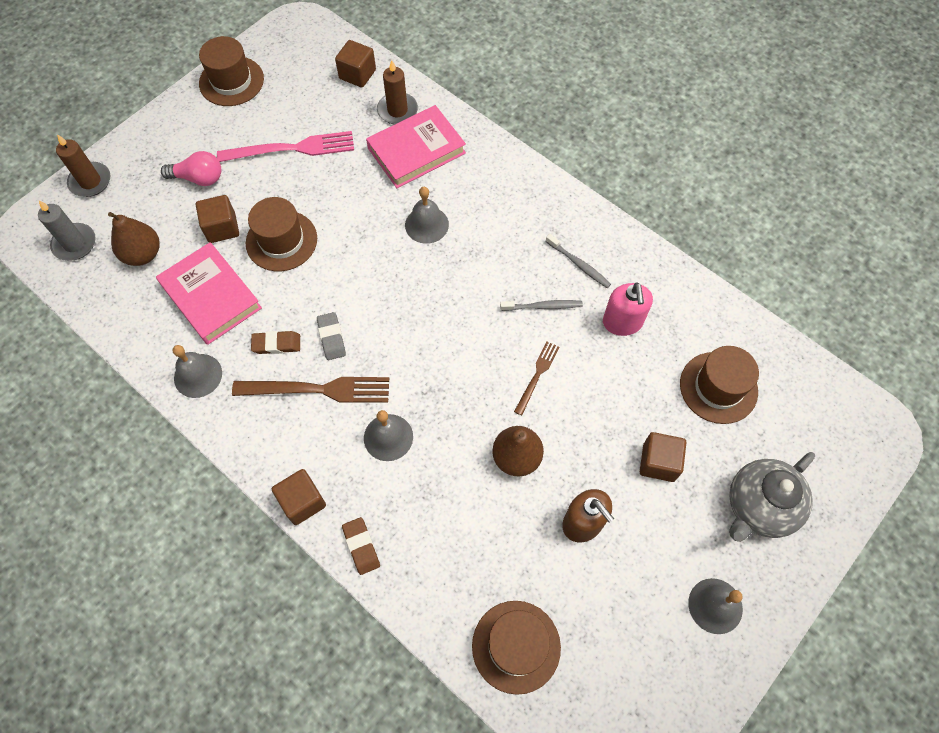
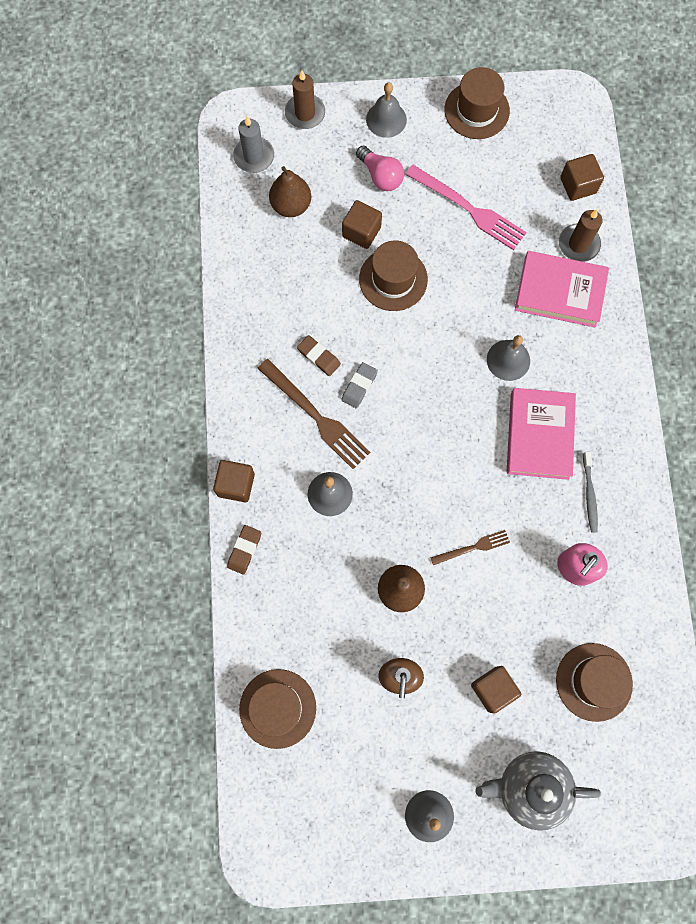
camera: 45 degrees right, 10 degrees up
(198, 375) = (249, 332): grey bell -> grey bell (386, 119)
(211, 296) = (308, 280): pink book -> pink book (539, 435)
(542, 306) = (529, 501): grey toothbrush -> none

